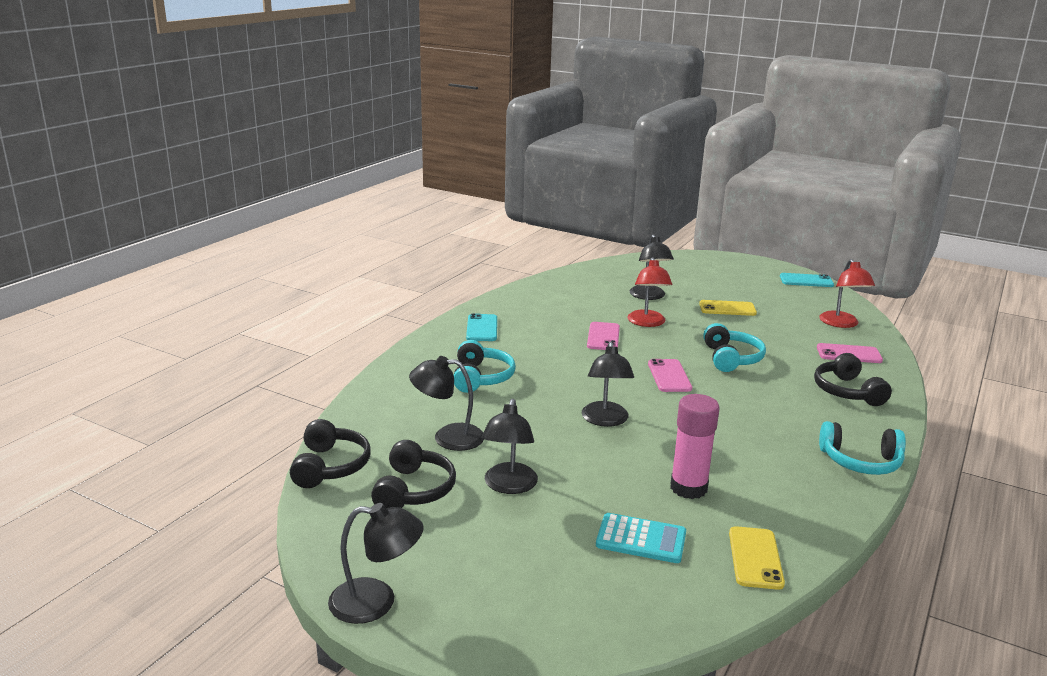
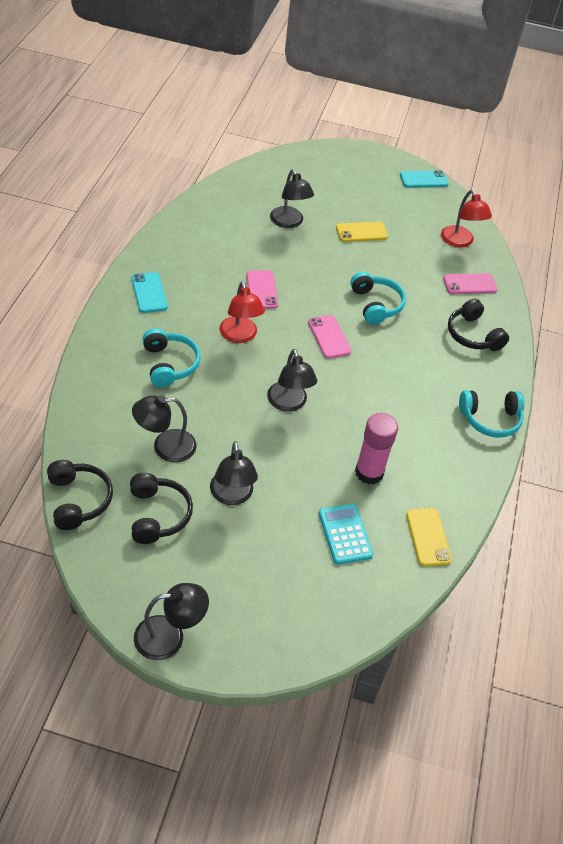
camera: 20 degrees left, 25 degrees up
(641, 539) = (345, 534): turquoise calculator -> turquoise calculator turned 105 degrees counterclockwise
(647, 323) = (296, 263): red lamp -> red lamp (240, 336)

